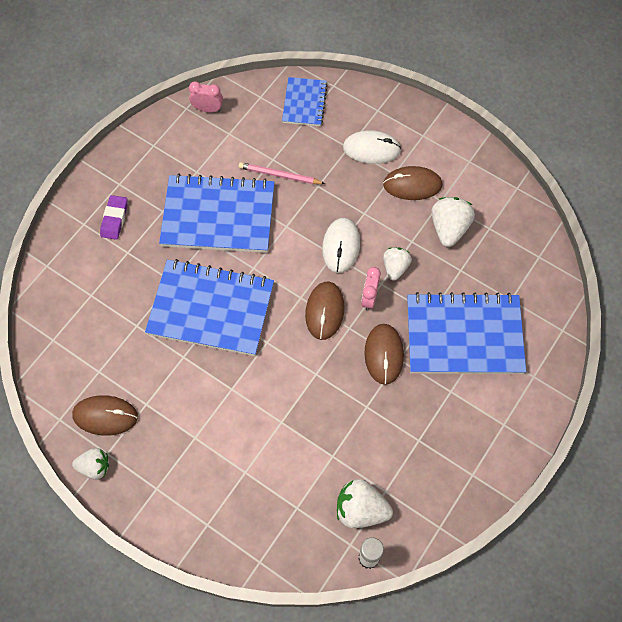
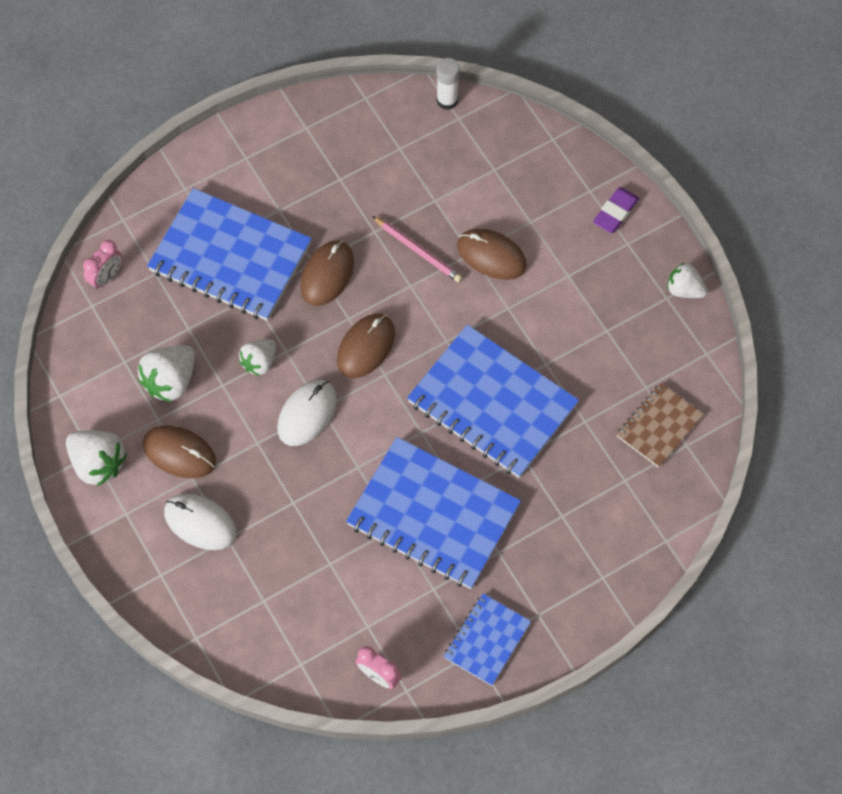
camera: 155 degrees left, 0 degrees up
(78, 345) = (659, 426): none -> brown notebook
(105, 416) = (655, 336): brown mouse -> brown mouse (491, 256)
(114, 219) = (562, 566): purple eraser -> purple eraser (615, 212)
(279, 175) = (332, 536): pink pencil -> pink pencil (418, 250)
(304, 103) = (248, 627): blue notebook -> blue notebook (486, 640)
(361, 509) = (432, 142): white strawberry -> white strawberry (98, 463)
(369, 298) = (308, 340): pink clock -> pink clock (106, 277)

